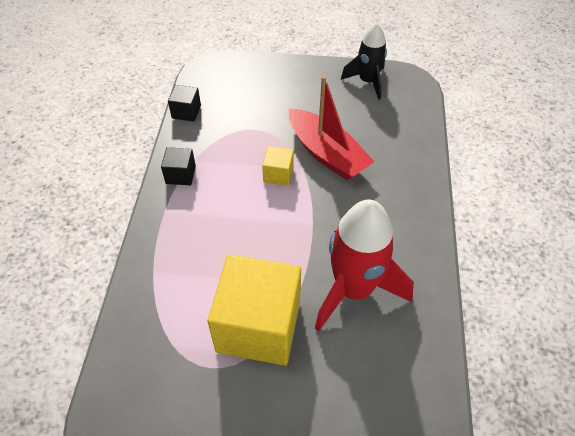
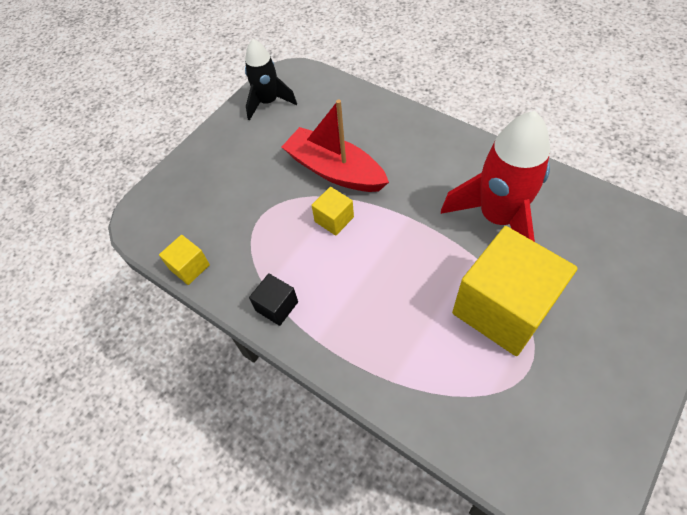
camera: 55 degrees left, 5 degrees up
(186, 112) = (189, 267): black cube -> yellow cube
(327, 154) = (334, 170): red boat -> red boat turned 135 degrees counterclockwise

